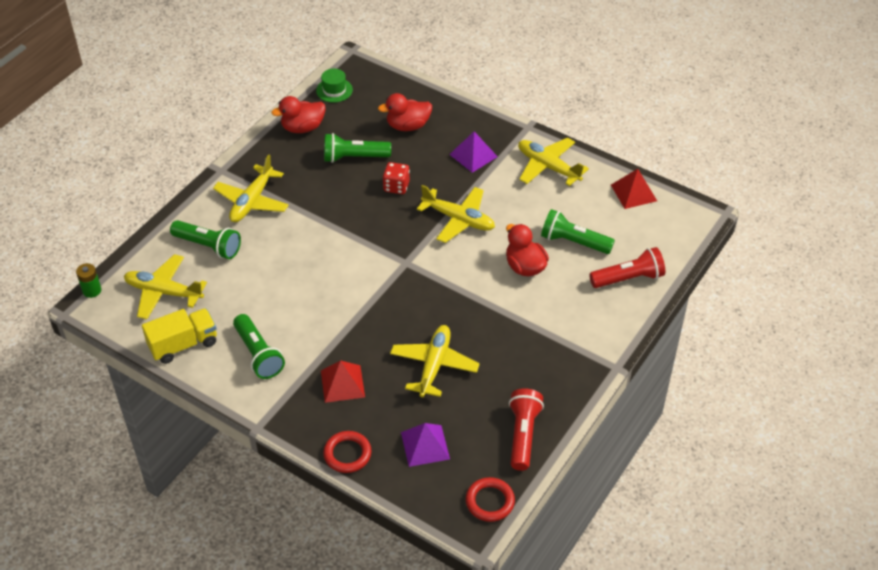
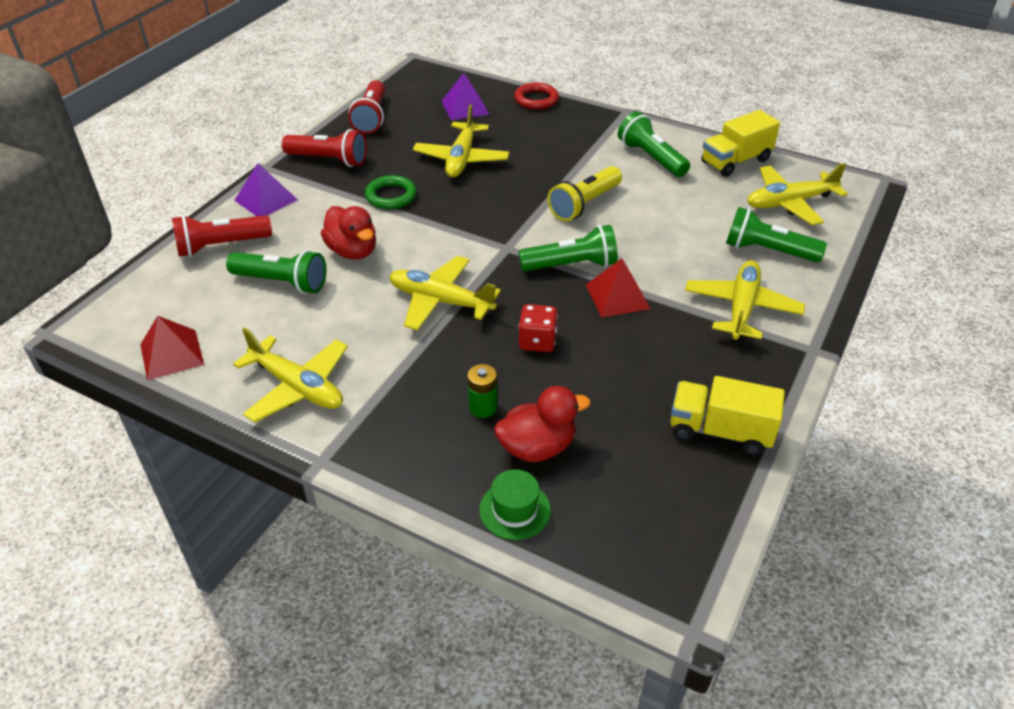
camera: 175 degrees right, 5 degrees down
(92, 290) = (874, 200): green battery -> green battery (483, 407)
(163, 292) = (789, 203): yellow plane -> yellow plane turned 150 degrees clockwise
(303, 128) = (720, 431): red duck -> yellow truck
(334, 90) = (694, 517): green hat -> green hat (515, 510)
(334, 302) = (584, 204): none -> yellow flashlight
(342, 383) = (554, 142): red pyramid -> red pyramid (617, 296)
(354, 157) = (615, 383): green flashlight -> green flashlight (571, 265)
(473, 155) = (420, 399): purple pyramid -> purple pyramid (266, 200)
(490, 501) = (405, 81): red ring -> none
(498, 323) = (391, 196): none -> green ring
(558, 373) = (329, 160): none -> red flashlight

